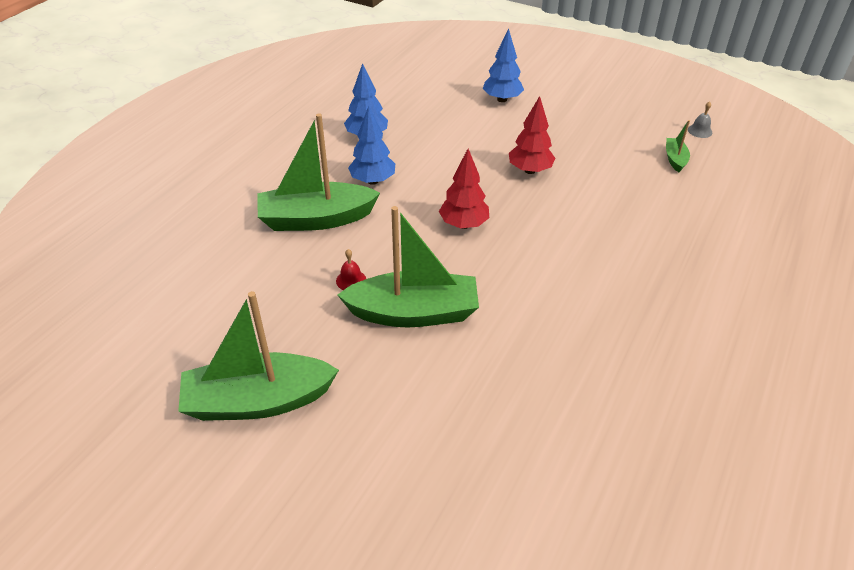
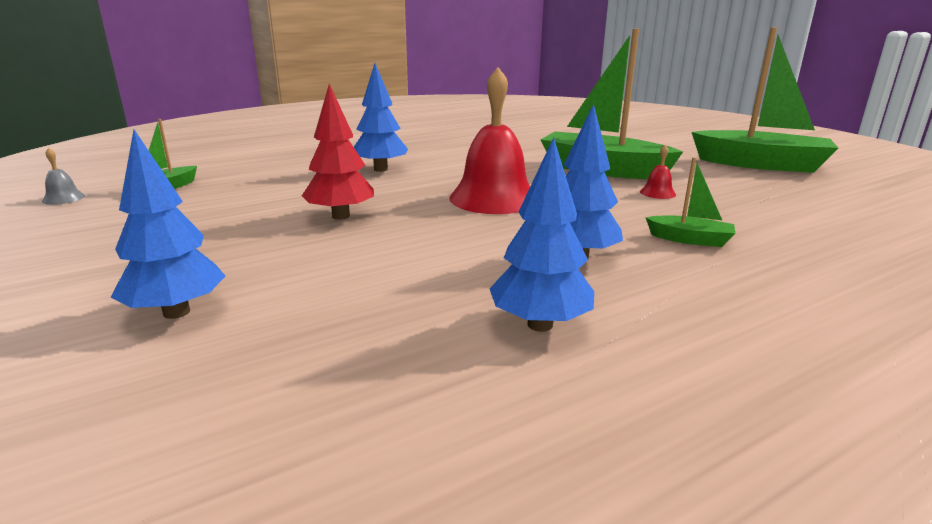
camera: 150 degrees left, 20 degrees down
(316, 219) = (690, 239): green boat -> green boat, size x0.45
(463, 224) = (494, 198): red tree -> red bell
(589, 237) = (381, 169): none -> blue tree

